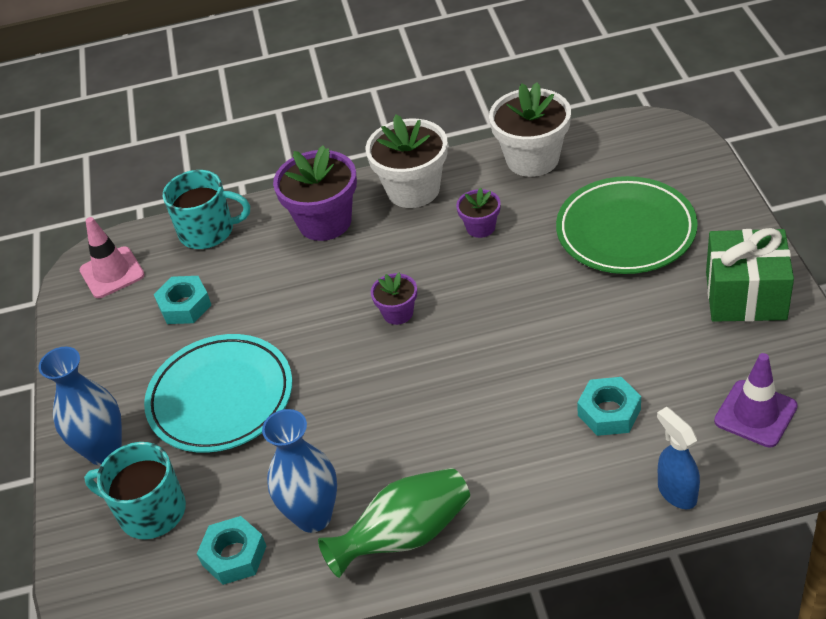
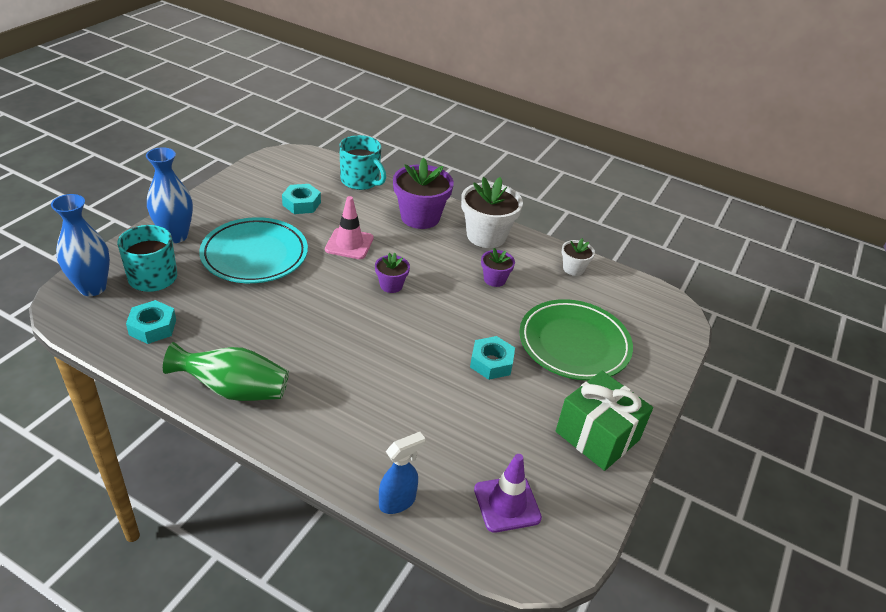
camera: 30 degrees right, 5 degrees down
(112, 273) = (293, 166): pink traffic cone -> pink traffic cone (349, 244)
(313, 516) = (210, 342): blue vase -> blue vase (92, 287)
(532, 159) = (573, 268): white flower pot -> white flower pot, size x0.52
(609, 412) = (424, 426): turquoise nut -> turquoise nut (491, 362)
(676, 492) = (398, 501): blue spray bottle -> blue spray bottle turned 45 degrees clockwise

